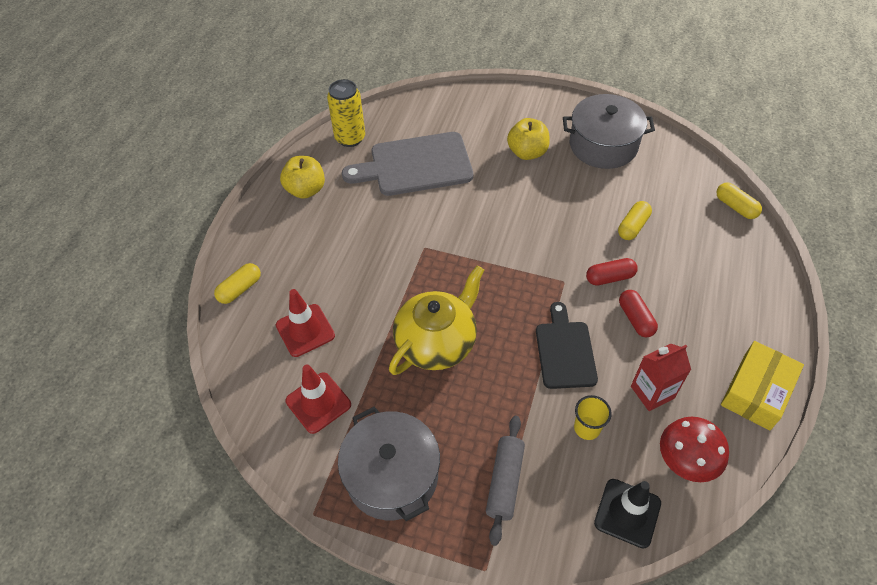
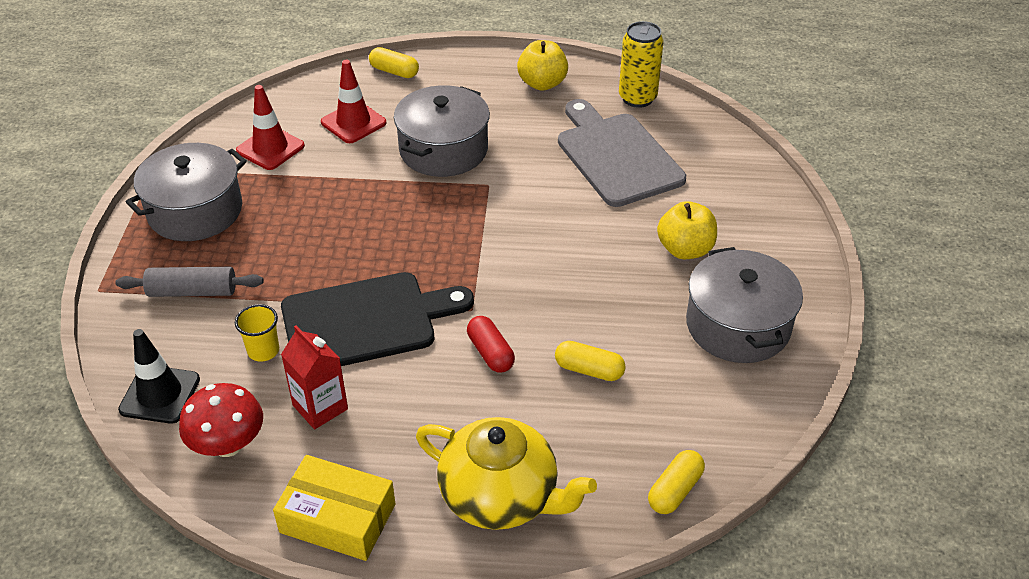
camera: 75 degrees right, 10 degrees down
(369, 269) = (443, 150): none -> grey pot
(436, 342) = (357, 215): yellow teapot -> yellow teapot (501, 496)
(565, 351) = (366, 321): black cutting board -> black cutting board, size x1.56
(635, 319) = (429, 384): red capsule -> none

